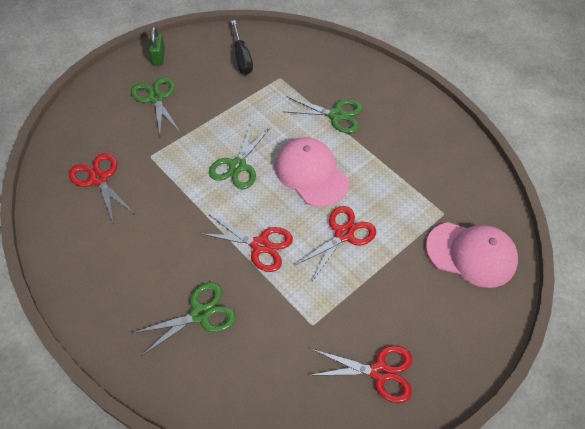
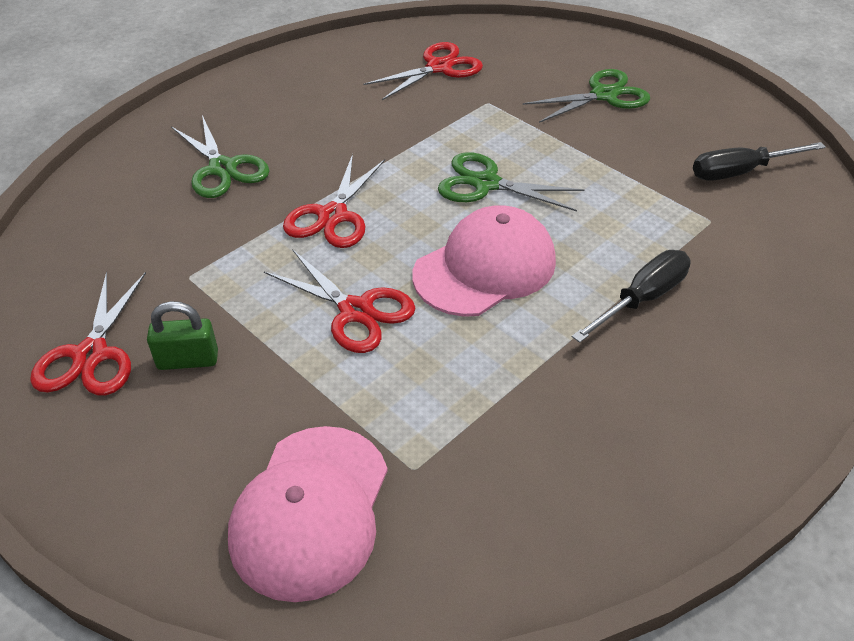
camera: 90 degrees right, 10 degrees down
(158, 57) = (695, 88): green padlock -> green padlock (188, 360)
(336, 115) = (641, 299): green scissors -> black screwdriver

